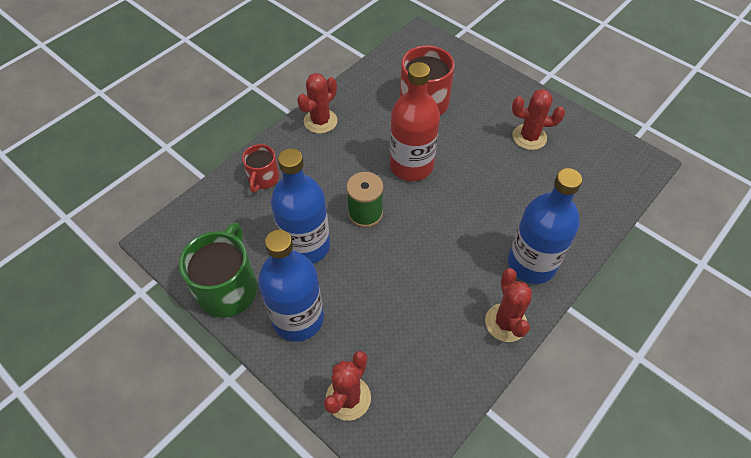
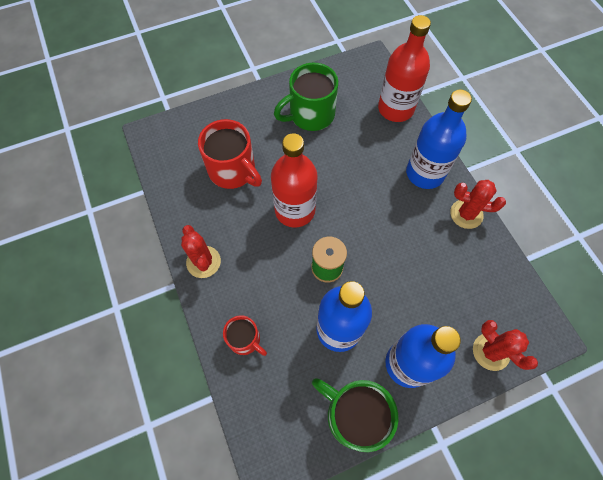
camera: 65 degrees left, 10 degrees up
(529, 137) = (310, 115): red cactus -> green mug
(596, 208) = (395, 109): none -> red bottle

